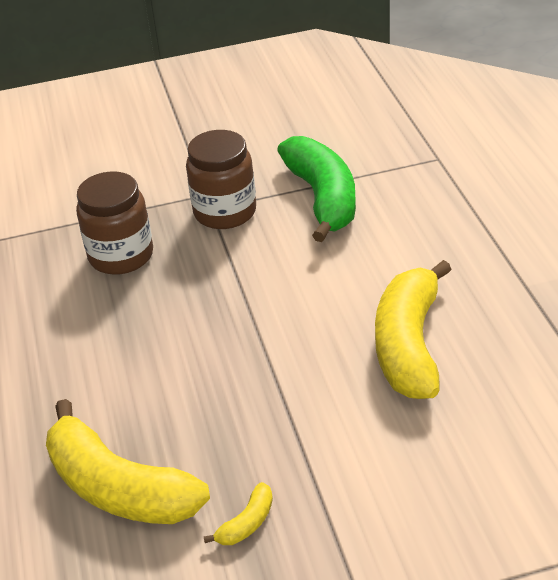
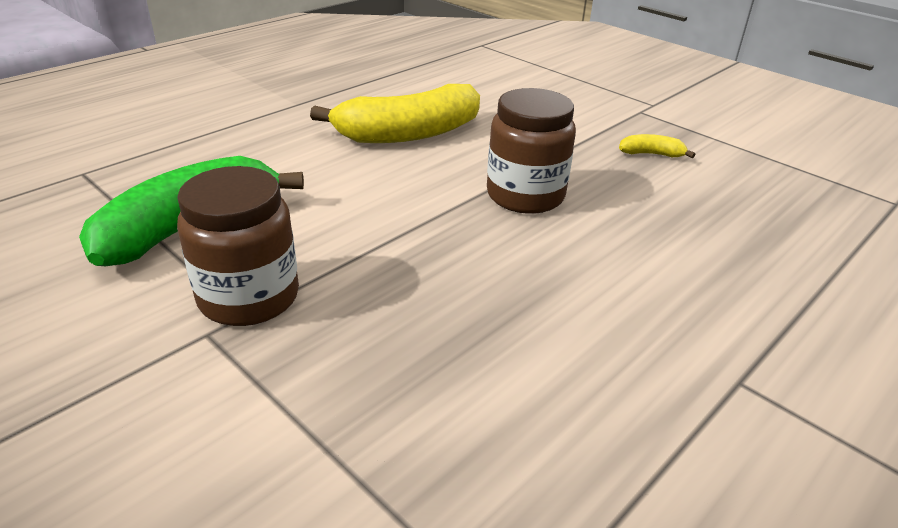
camera: 125 degrees left, 5 degrees down
(119, 487) = (705, 217): yellow banana -> none
(121, 256) = (402, 362): brown jar -> brown jar (525, 195)

